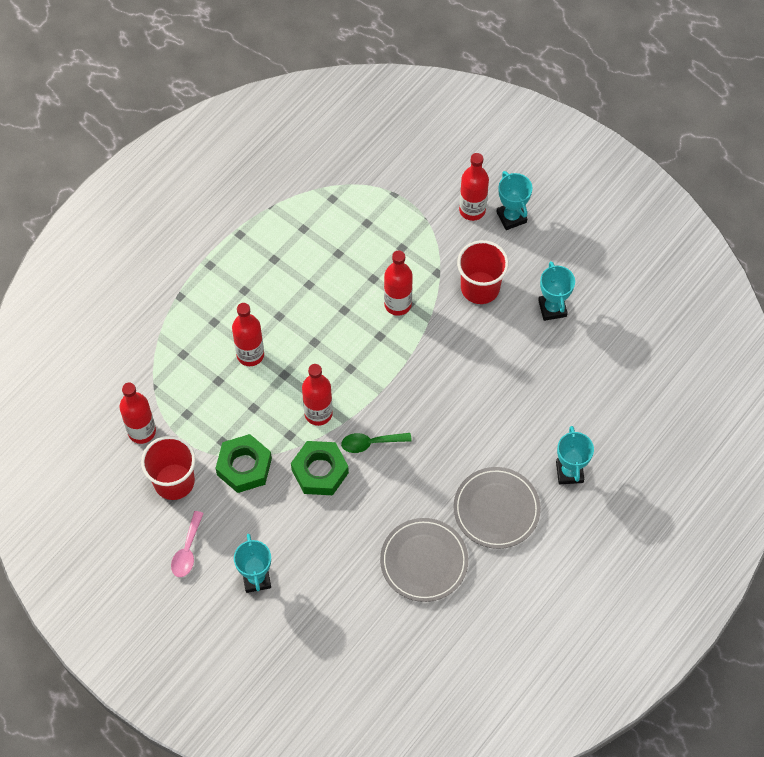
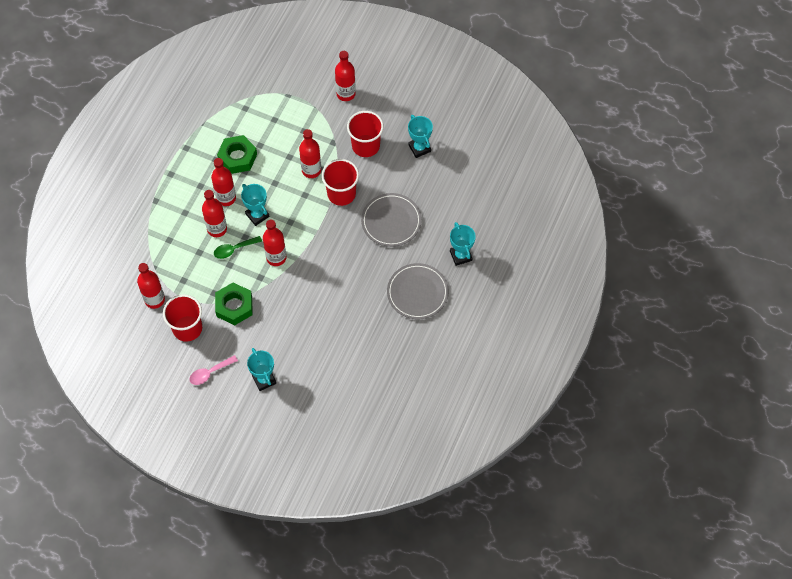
camera: 15 degrees left, 0 degrees up
(187, 550) = (210, 372): pink spoon -> pink spoon turned 60 degrees clockwise
(274, 315) = (226, 198): none -> red bottle
(320, 471) = (288, 296): green nut -> green nut (237, 157)
(371, 443) = (318, 269): green spoon -> green spoon (234, 249)
(424, 561) = (377, 339): grey plate -> grey plate (391, 221)
(429, 346) = (341, 194): none -> red cup
(511, 217) = (374, 92): turquoise trophy -> turquoise trophy (257, 215)

